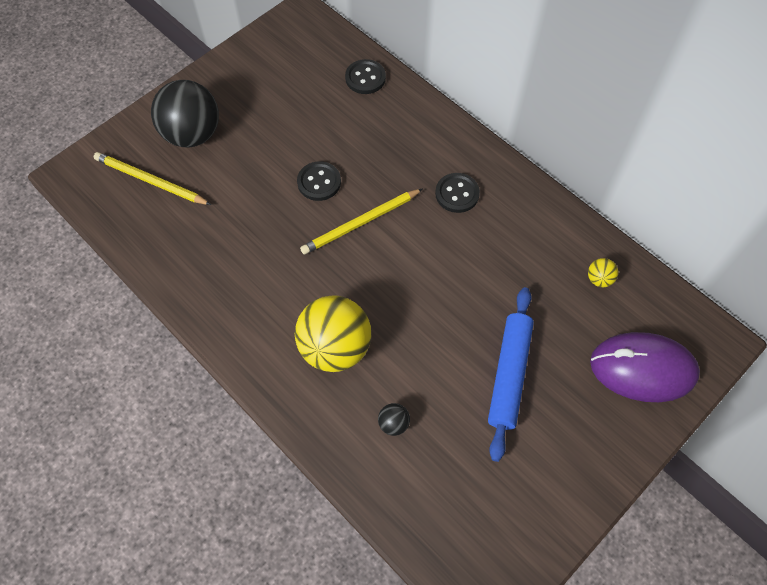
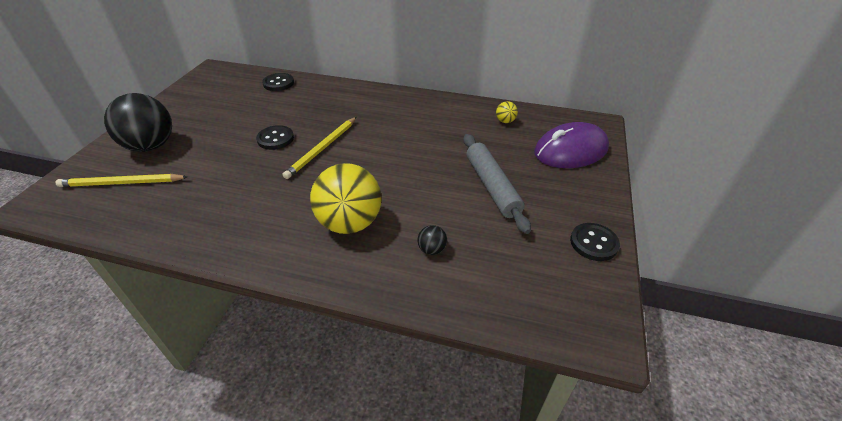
camera: 30 degrees left, 20 degrees down
(457, 194) = (382, 114): black button -> black button (593, 243)
(509, 375) = (492, 186): blue rolling pin -> grey rolling pin

